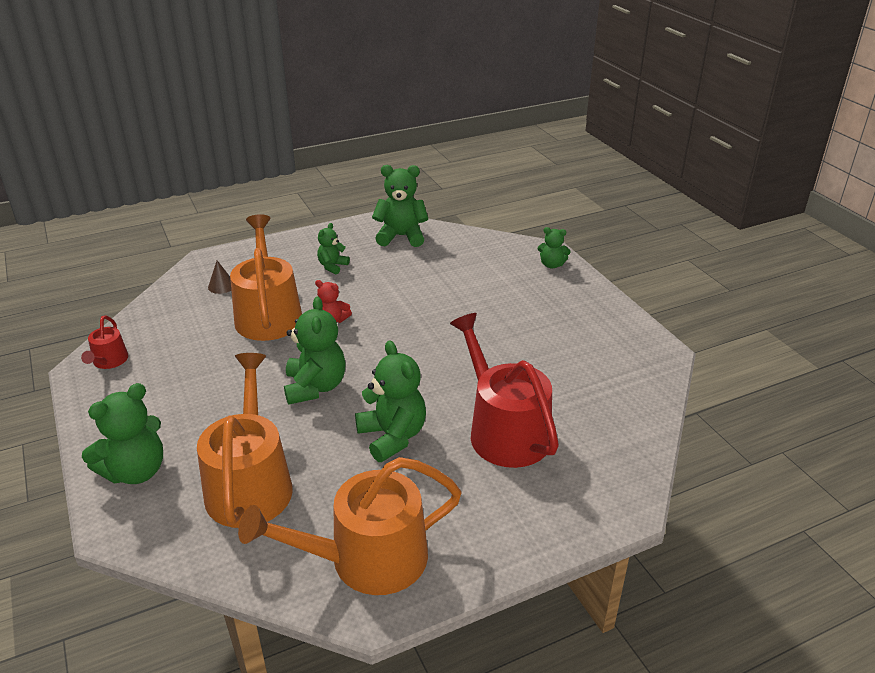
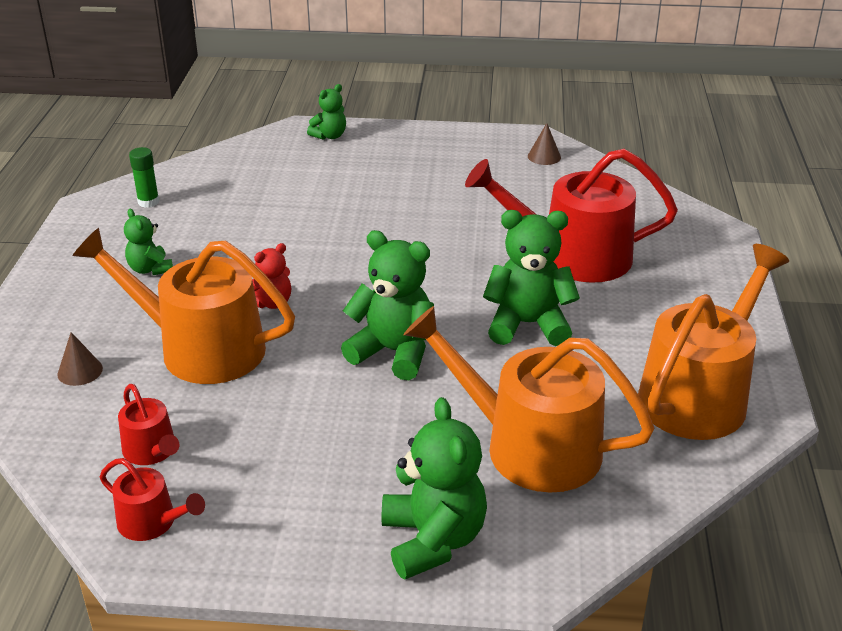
camera: 60 degrees left, 0 degrees up
(166, 337) = (152, 451): none -> red watering can
(367, 559) = (699, 394): orange watering can -> orange watering can turned 150 degrees counterclockwise
(401, 236) = (148, 202): green teddy bear -> green glue stick
(639, 368) = (544, 156): none -> brown cone

